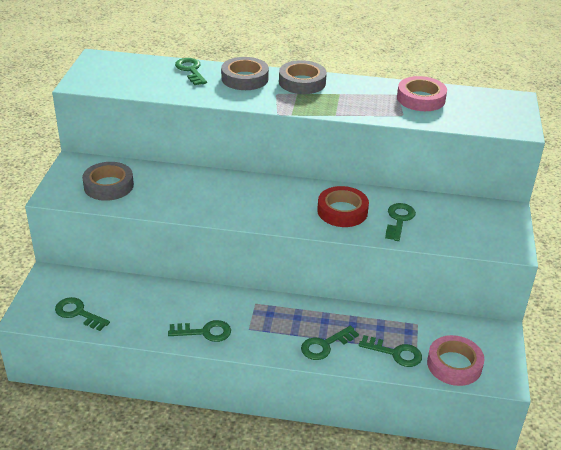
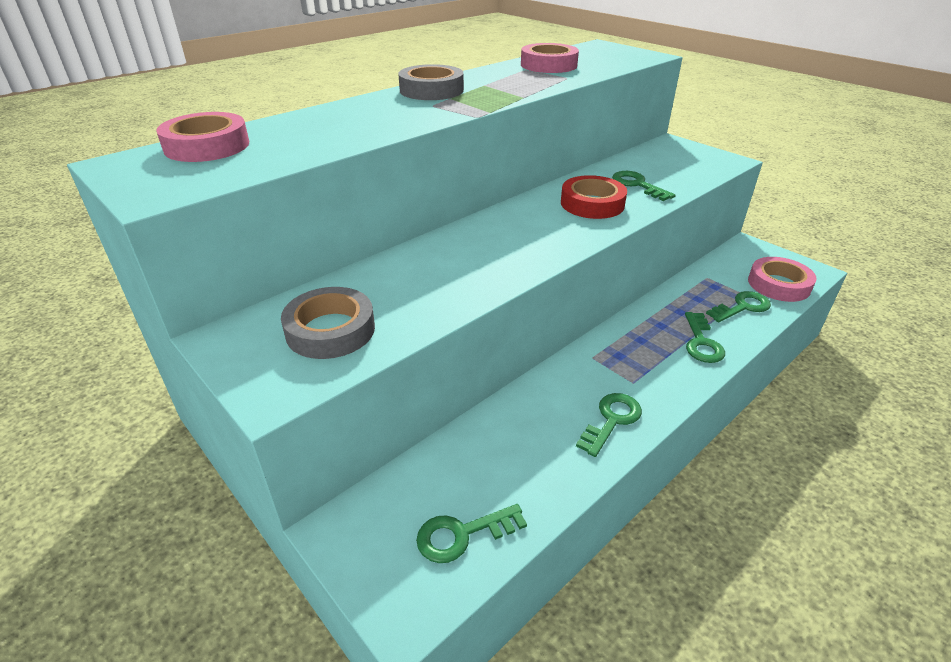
camera: 50 degrees left, 0 degrees up
(139, 66) = (207, 146): none -> pink tape
(191, 70) = (290, 125): green key -> none
(245, 78) = (369, 108): grey tape -> none

